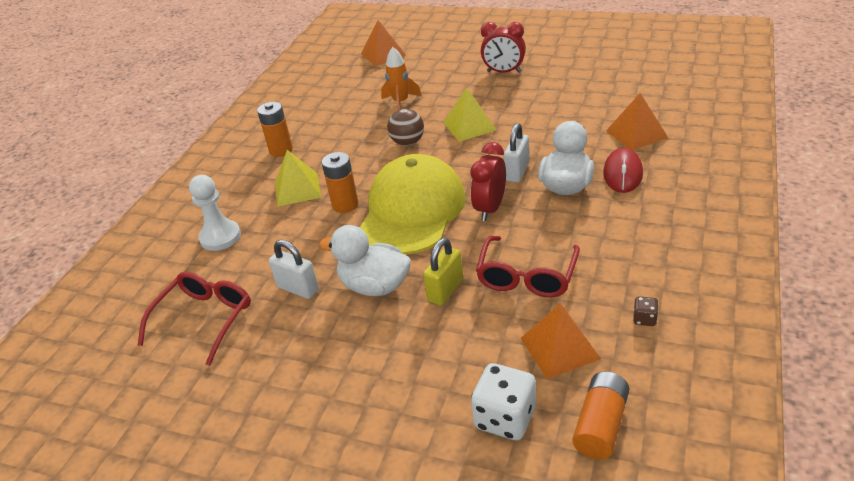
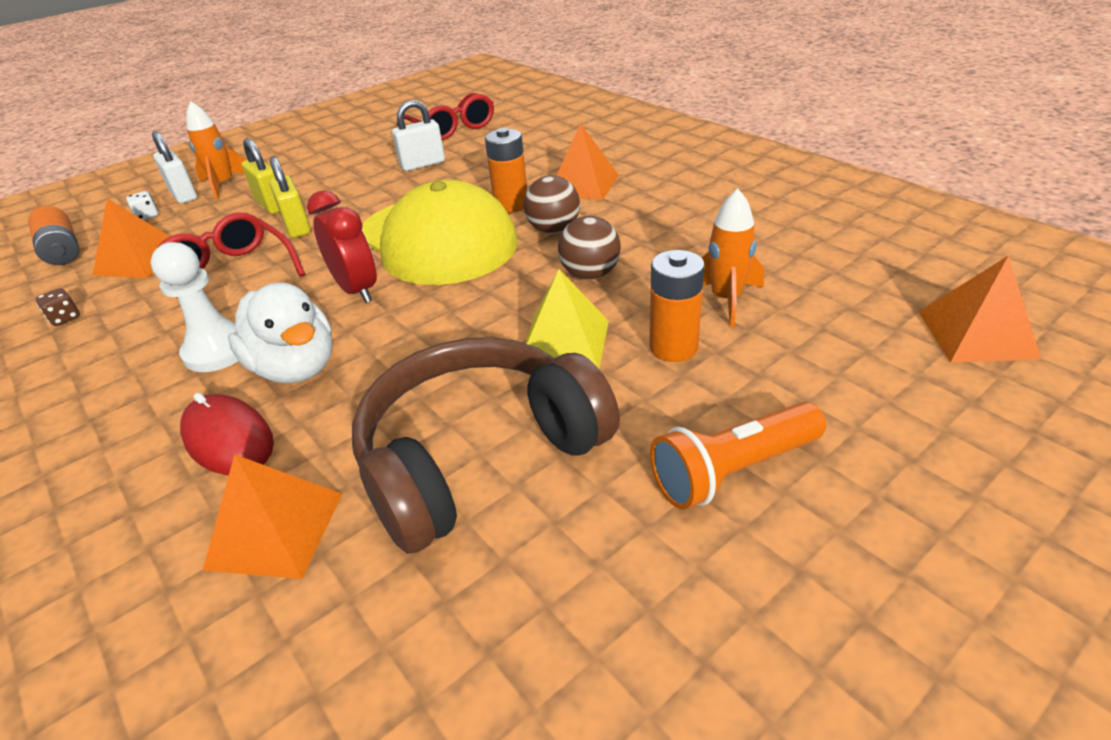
camera: 120 degrees right, 0 degrees up
(220, 237) = (554, 141): white pawn -> white pawn (218, 350)
(281, 150) = (689, 186): orange battery -> orange battery (673, 347)
(297, 189) = (583, 184): yellow pyramid -> orange pyramid
(368, 174) = (553, 230): none -> brown ball
(374, 286) = (364, 196): white duck -> none
(412, 410) = (224, 185): none -> orange rocket
(425, 335) = (272, 205): none -> yellow padlock
(504, 72) = (732, 471): red clock -> orange flashlight
(505, 418) = (147, 216): white dice -> white dice, size x0.47
(517, 172) = (389, 339): white padlock -> white padlock (183, 195)
(554, 114) = (479, 456): none -> brown headphones

